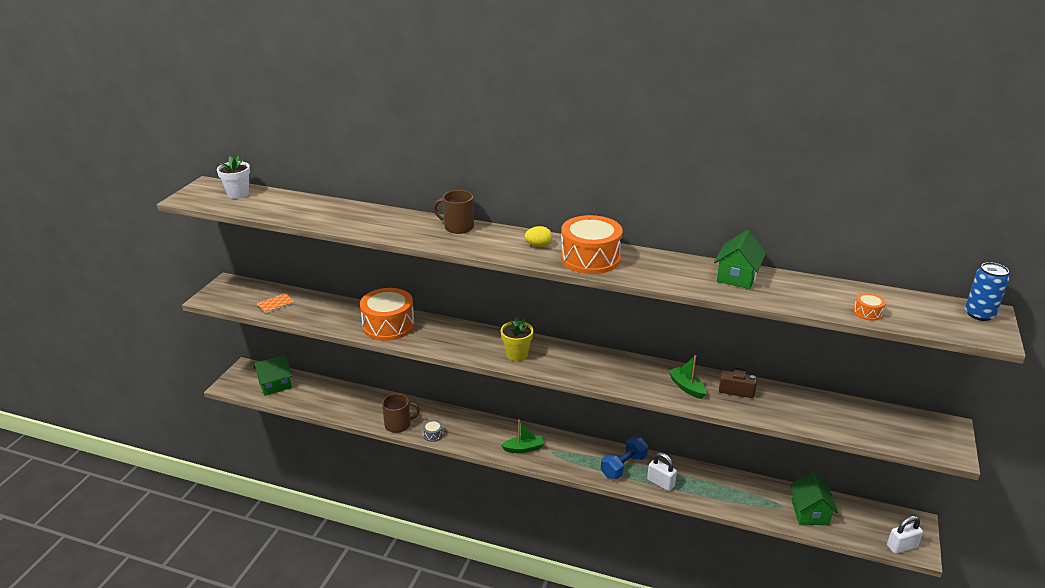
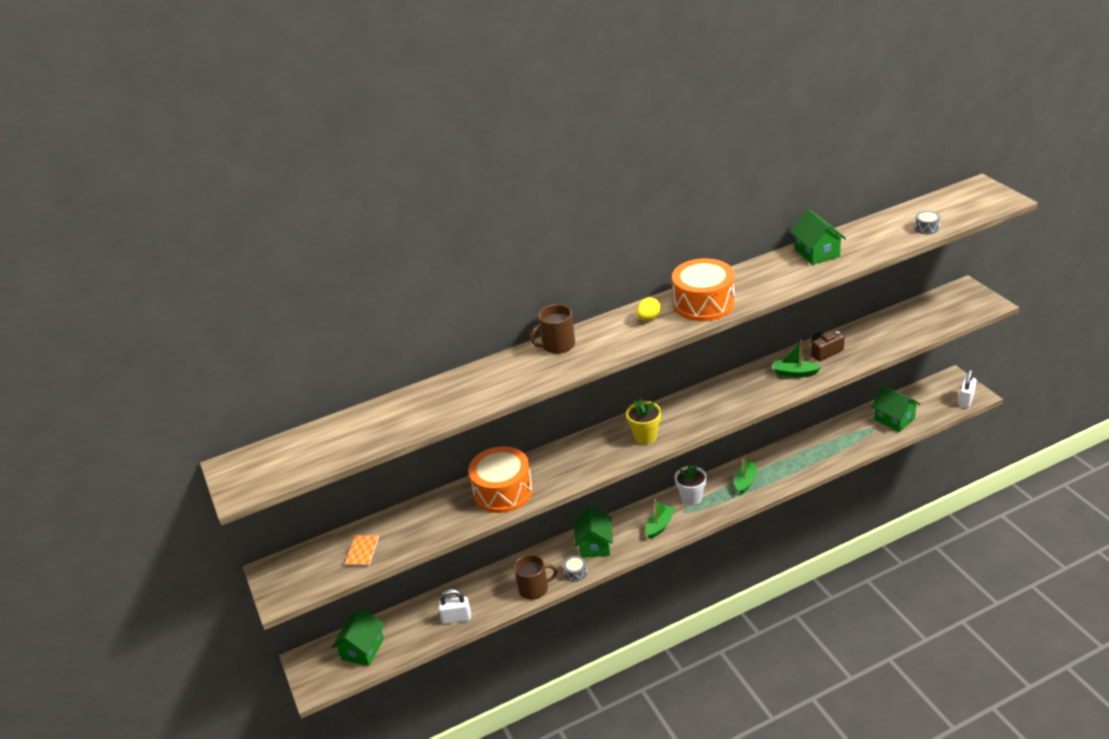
camera: 40 degrees left, 5 degrees up
(238, 194) = (287, 451): white flower pot -> white flower pot (691, 498)
(398, 424) = (534, 588): brown mug -> brown mug turned 45 degrees clockwise
(468, 428) = (594, 545): none -> green house
(623, 466) = (745, 481): blue dumbbell -> green boat
(660, 483) = (785, 473): white padlock -> white padlock (456, 618)
(867, 312) = (926, 228): orange drum -> grey drum
(979, 314) = (977, 190): blue can -> none

